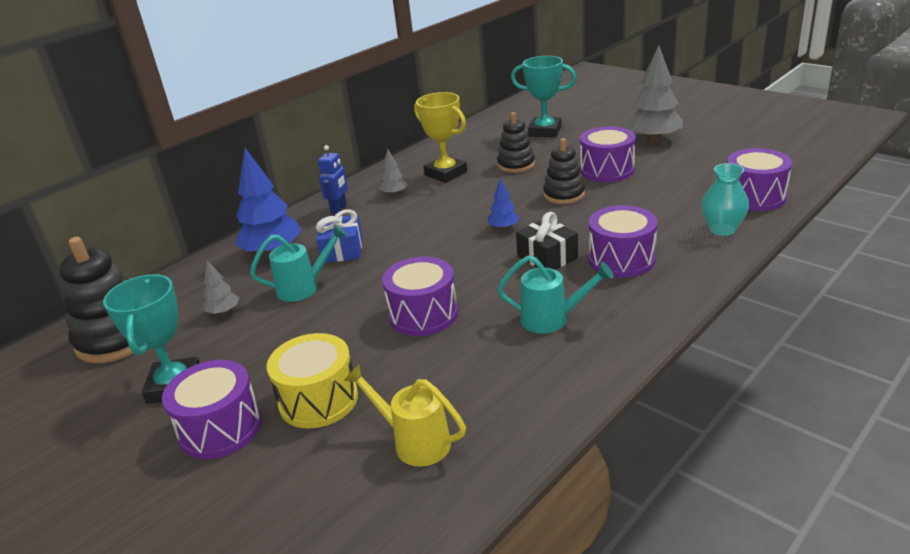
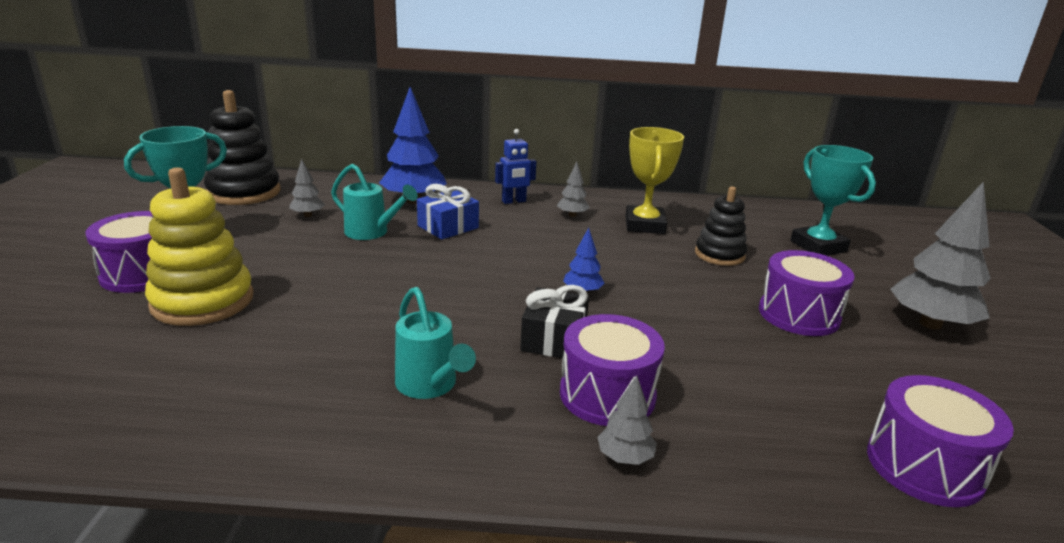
camera: 45 degrees right, 5 degrees down
(318, 400) = (202, 301): yellow drum -> yellow stacking toy
(415, 442) = (156, 376): yellow watering can -> none
(423, 314) = (375, 304): purple drum -> none
(564, 195) = (700, 304): black stacking toy -> none
(680, 274) = (625, 457): none -> grey tree
(722, 229) = (788, 461): turquoise vase -> none

